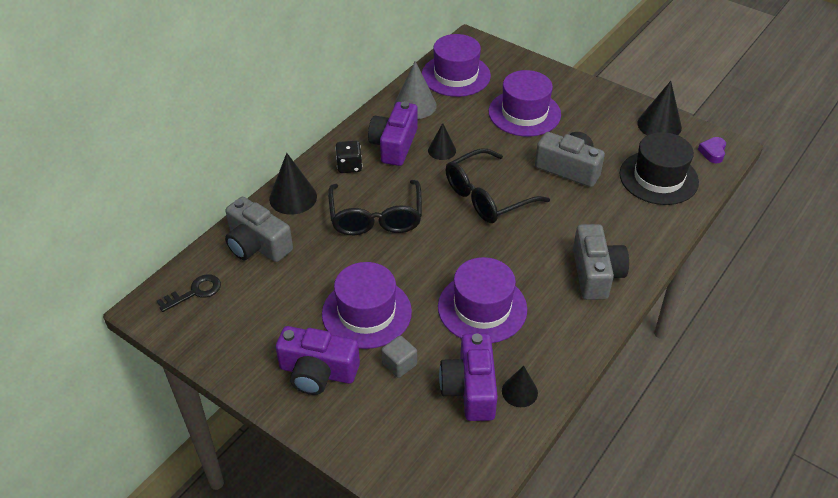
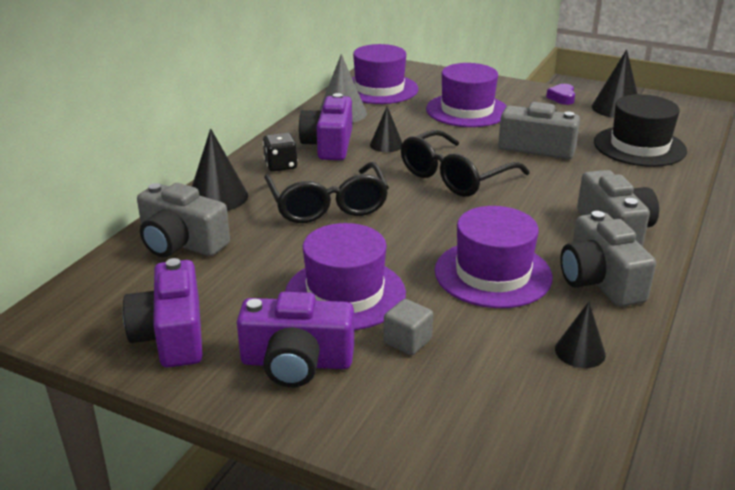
camera: 10 degrees left, 15 degrees down
(195, 292) = (103, 297): black key -> none
(470, 388) = (513, 356): purple camera -> purple camera (171, 335)
(561, 326) = (599, 280): none -> grey camera
(712, 152) = (684, 123): purple heart -> purple heart (562, 98)

